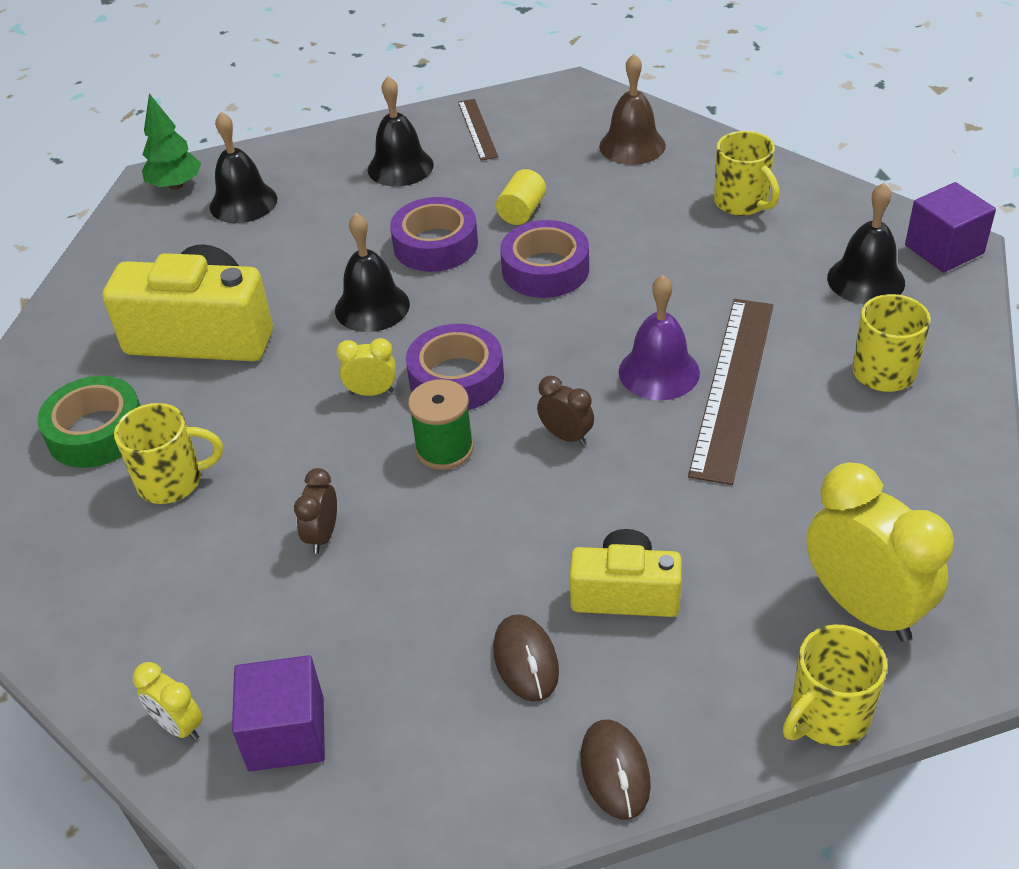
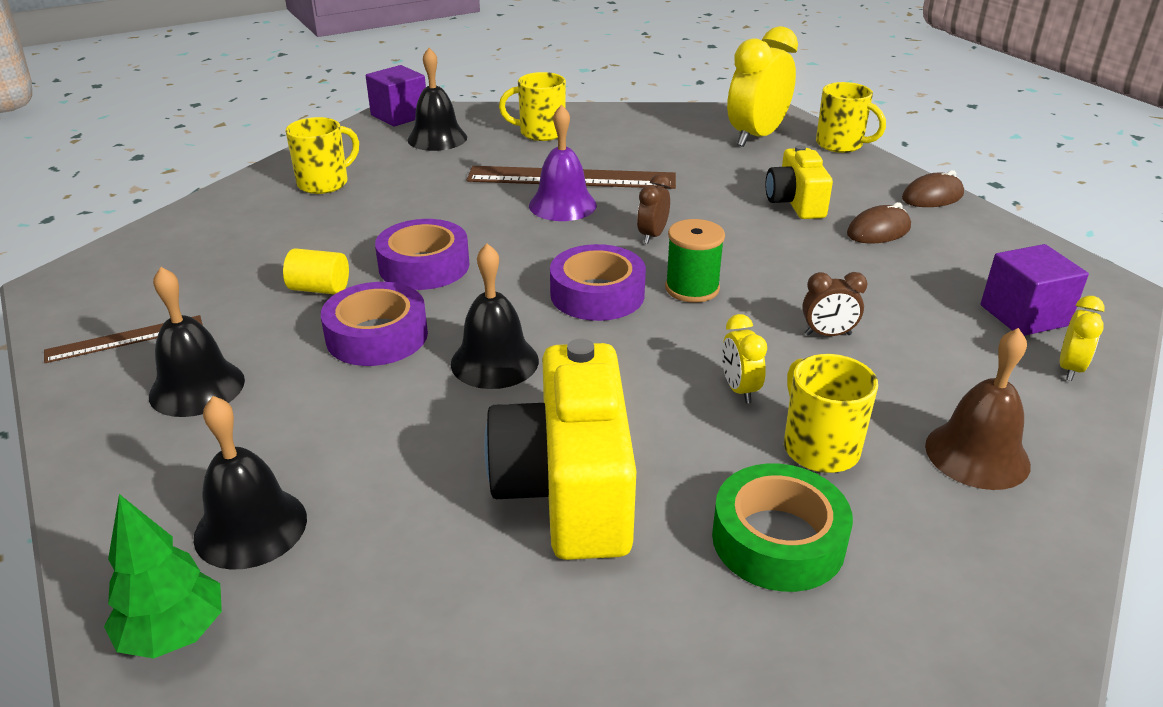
camera: 105 degrees left, 10 degrees down
(372, 392) = (632, 339): yellow clock -> yellow clock (739, 389)
(632, 145) = (206, 238): brown bell -> brown bell (977, 455)

